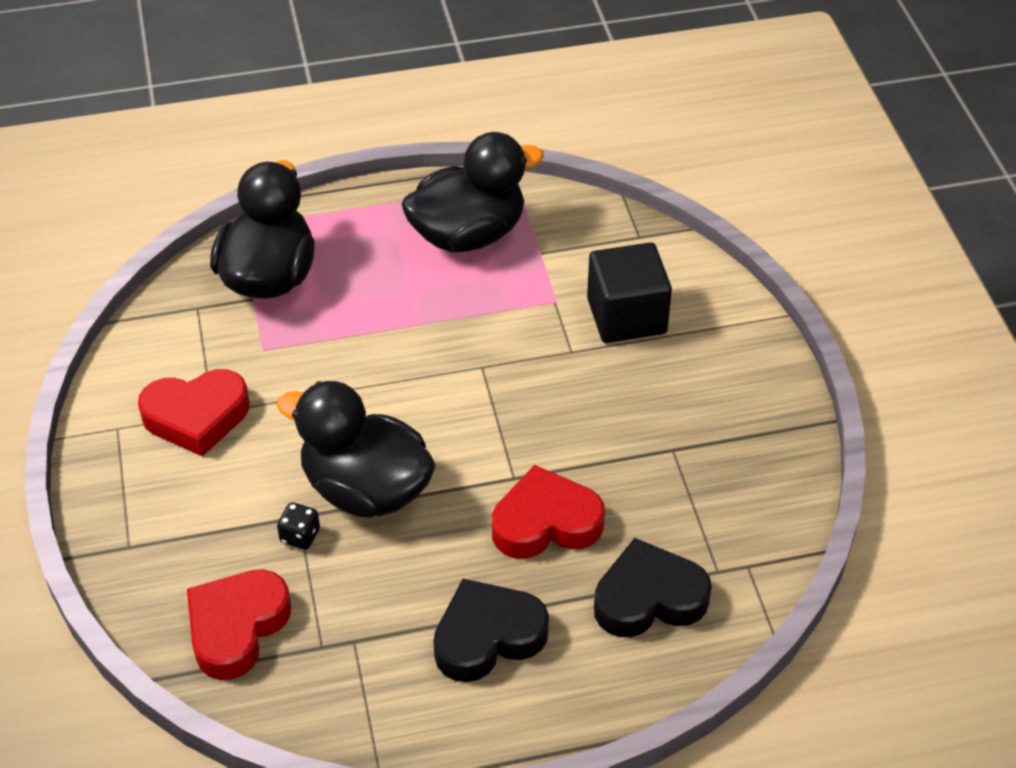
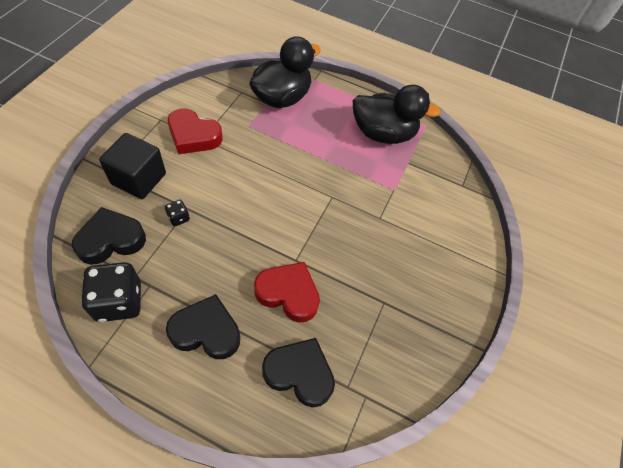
camera: 30 degrees right, 10 degrees up
(236, 627) = (111, 240): red heart -> black heart
(335, 686) = (119, 301): none -> black dice
(366, 489) = (226, 217): black duck -> none
(626, 316) = (421, 219): black cube -> black cube (139, 179)

